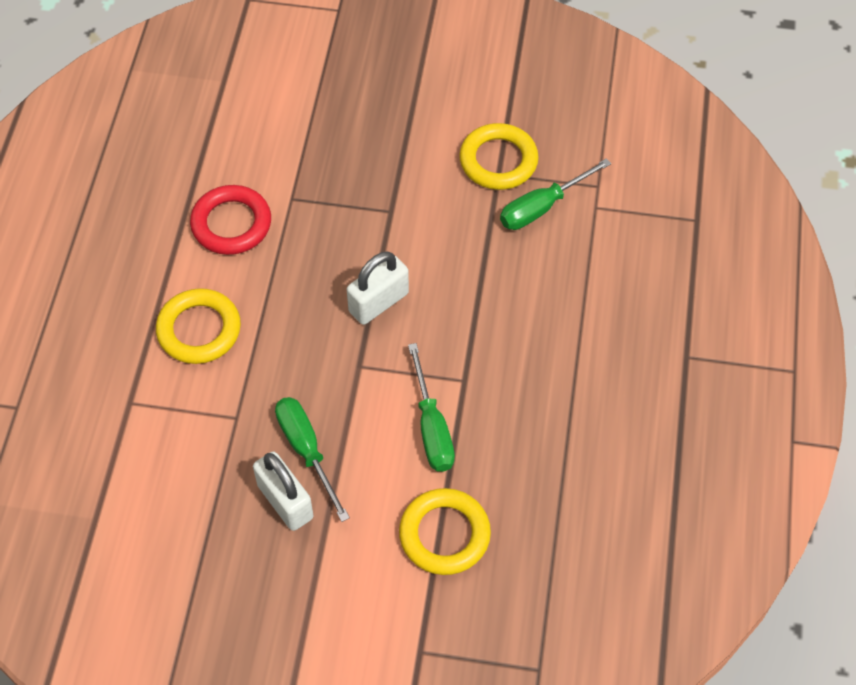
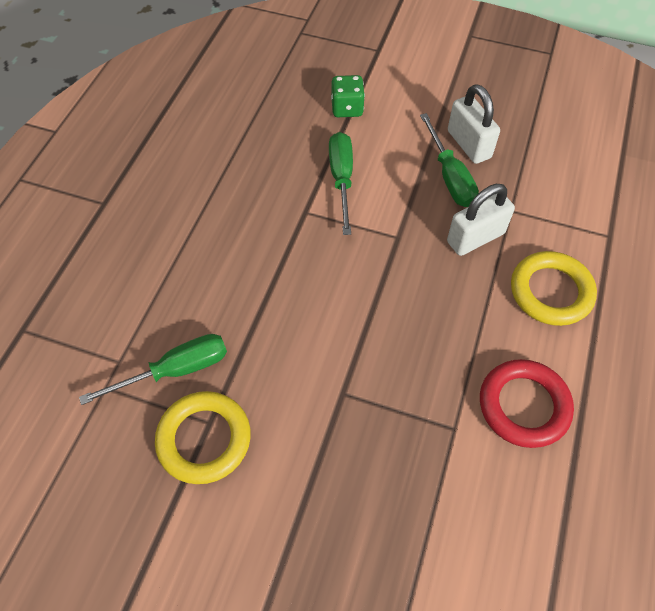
camera: 170 degrees left, 0 degrees up
(378, 302) = (371, 292): white padlock -> white padlock (475, 238)
(444, 534) = (347, 108): yellow ring -> green dice

